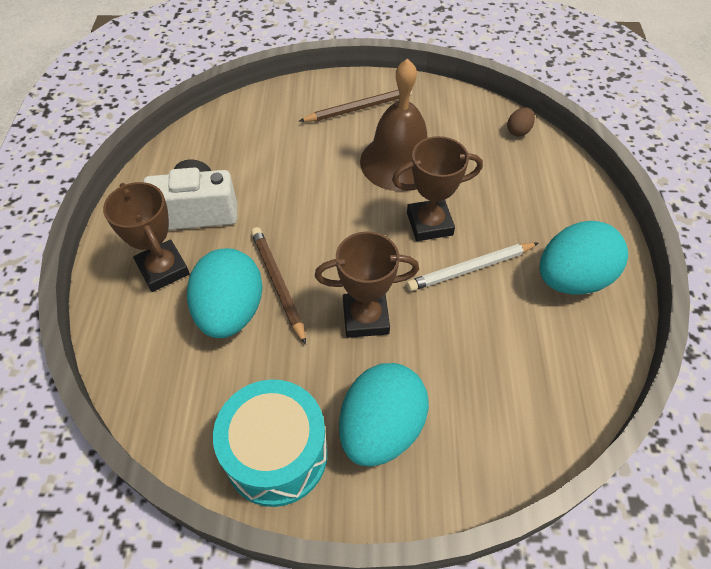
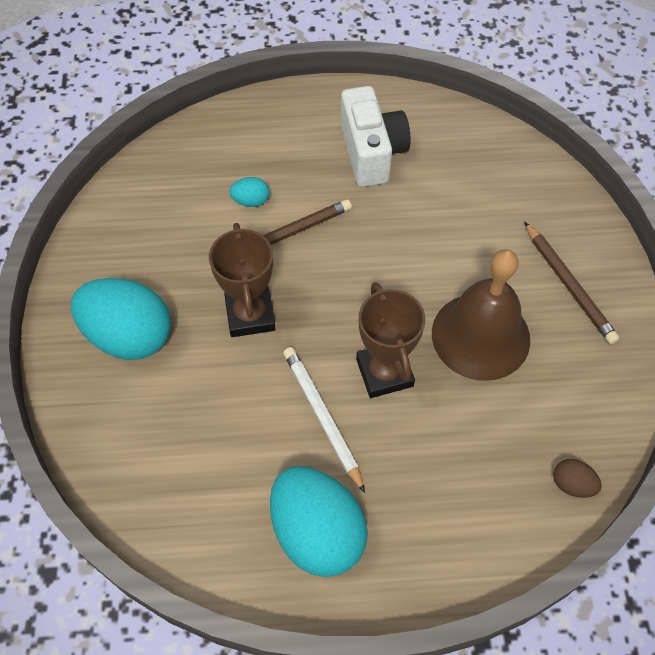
camera: 85 degrees right, 5 degrees up
(163, 269) = (296, 140): brown trophy -> none
(230, 312) = (251, 201): turquoise egg -> turquoise egg, size x0.43
(276, 454) = (107, 257): turquoise drum -> none

